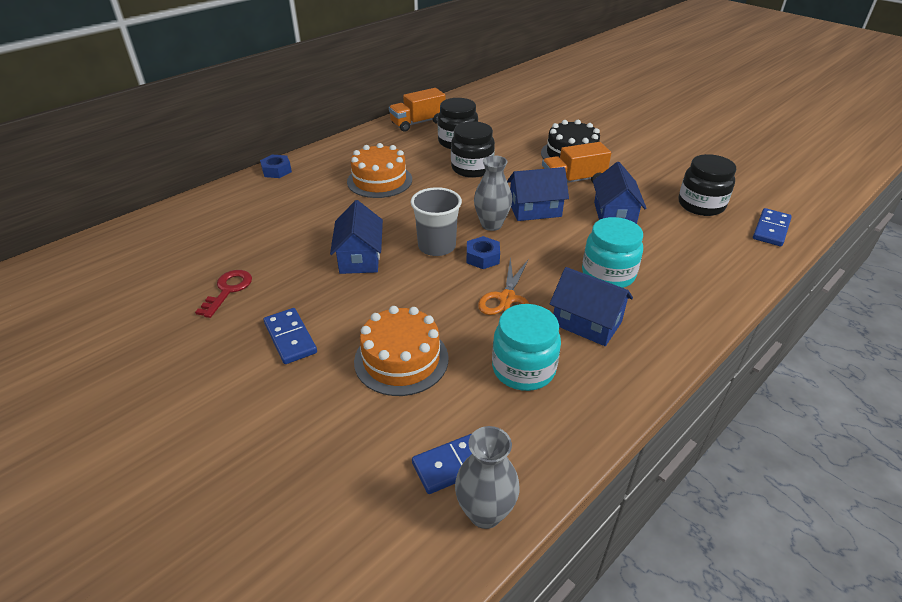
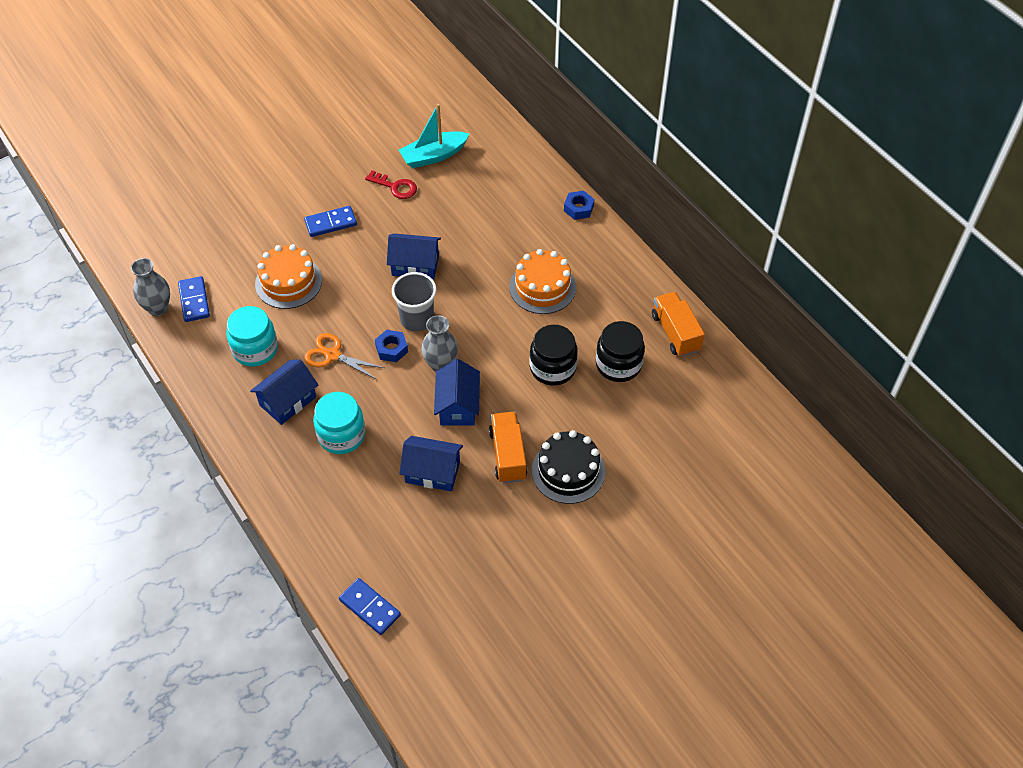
camera: 100 degrees right, 15 degrees up
(177, 267) = (433, 156): none -> turquoise boat
(701, 205) = (430, 561): black jar -> none

